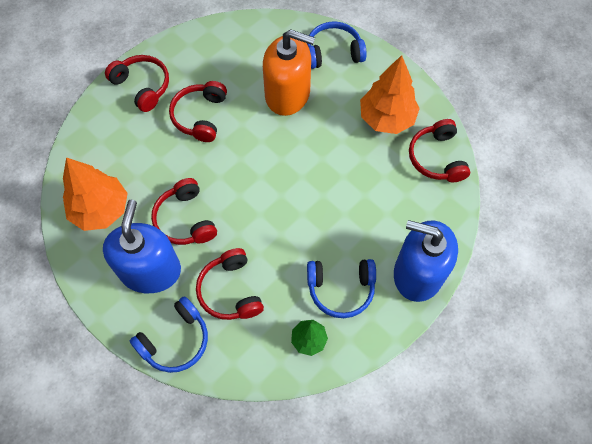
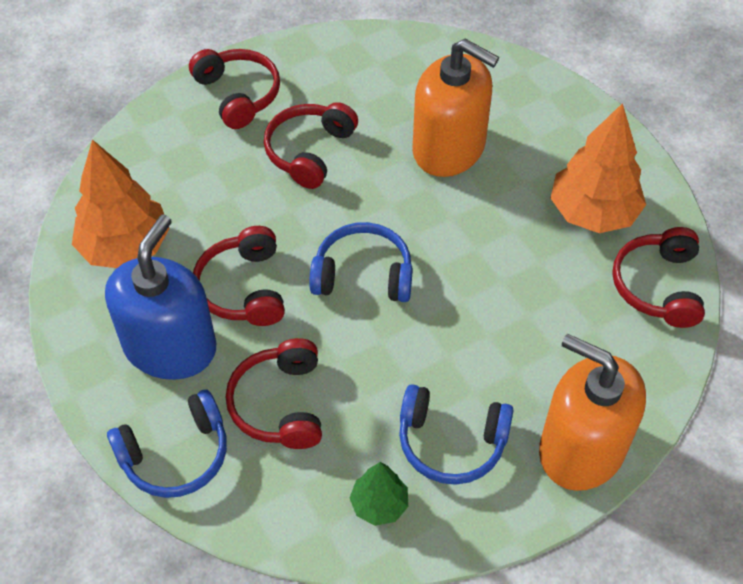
camera: 15 degrees right, 10 degrees down
(333, 52) = (536, 104): blue headphones -> blue headphones (363, 274)
(418, 273) = (581, 448): blue soap dispenser -> orange soap dispenser

